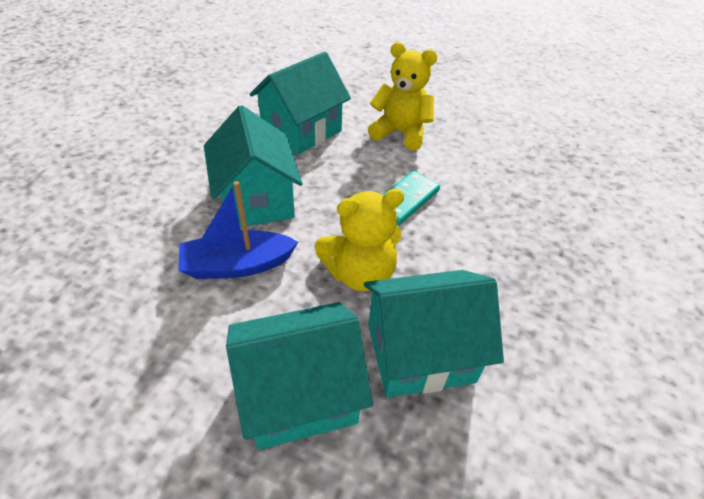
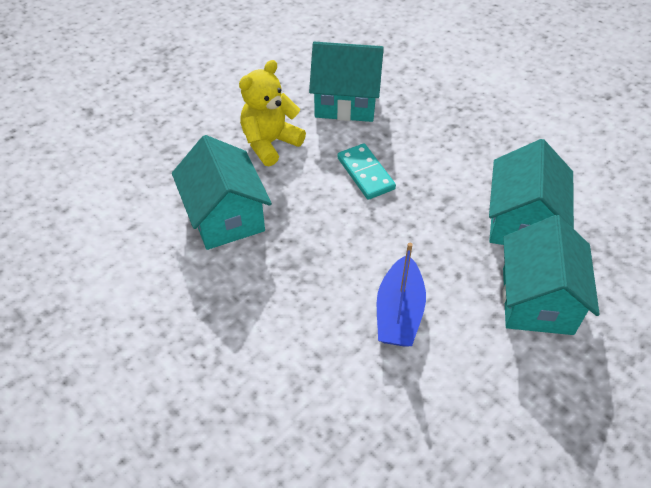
camera: 65 degrees left, 5 degrees up
(256, 200) = (318, 280): turquoise house -> turquoise house (346, 102)
(359, 273) = (438, 231): yellow teddy bear -> none

